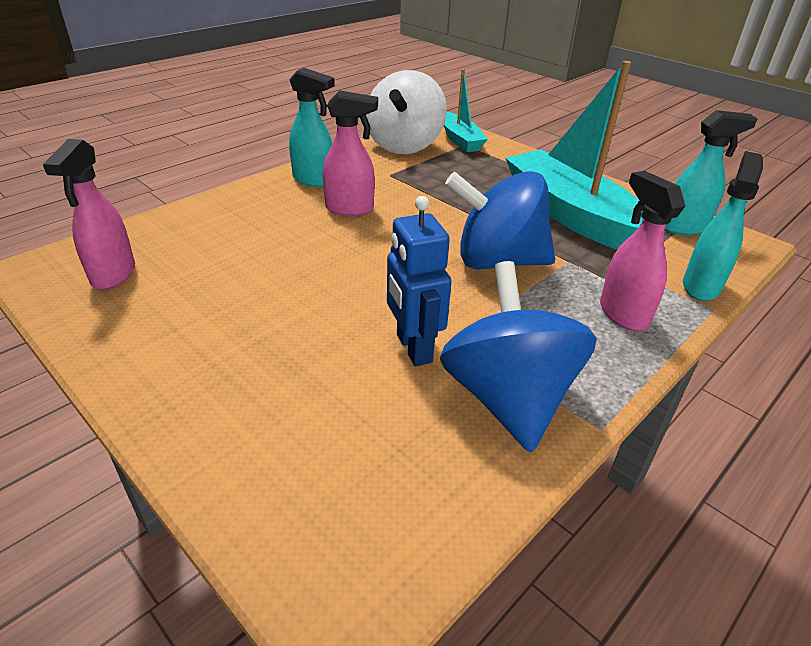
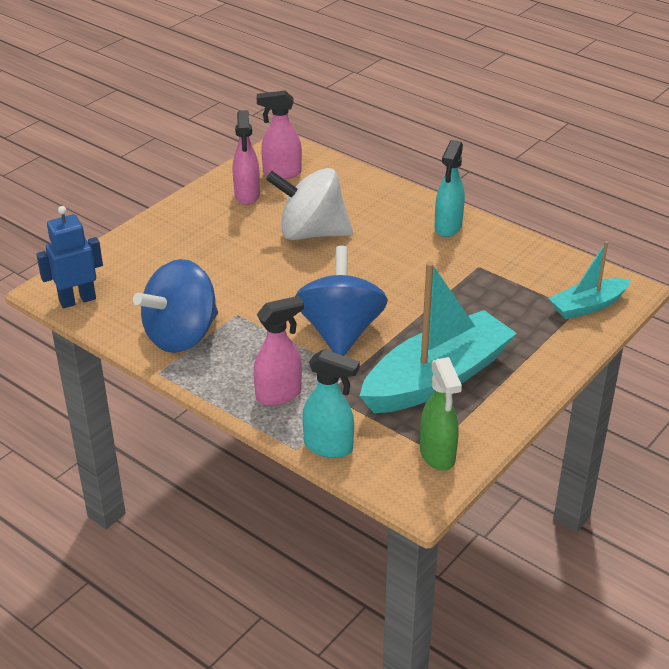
camera: 85 degrees right, 0 degrees up
(350, 209) = (402, 252): pink spray bottle -> pink spray bottle (247, 196)
(404, 145) = (552, 270): white spinning top -> white spinning top (311, 233)
(413, 348) = (224, 296): blue robot -> blue robot (77, 300)
(508, 398) = (181, 335): blue spinning top -> blue spinning top turned 150 degrees clockwise
(684, 227) = (437, 455): turquoise spray bottle -> green spray bottle

